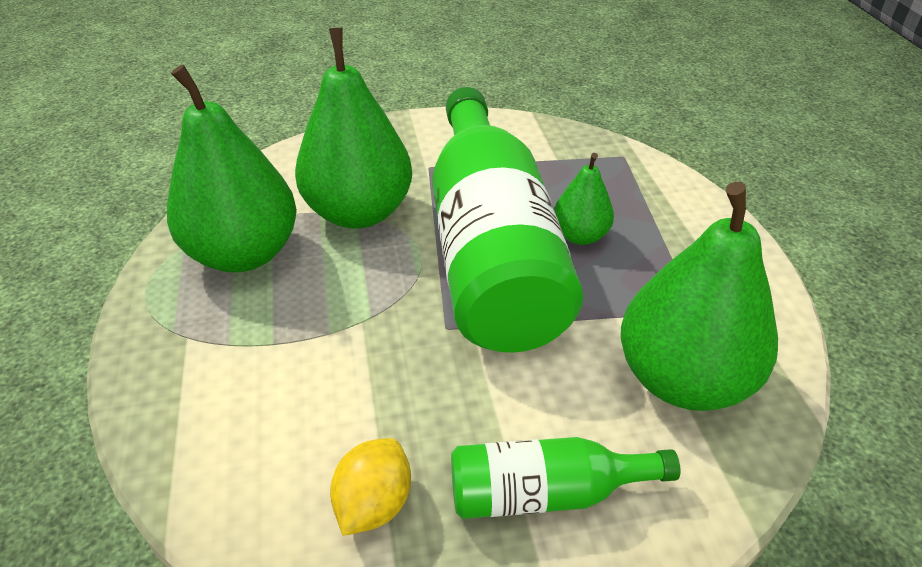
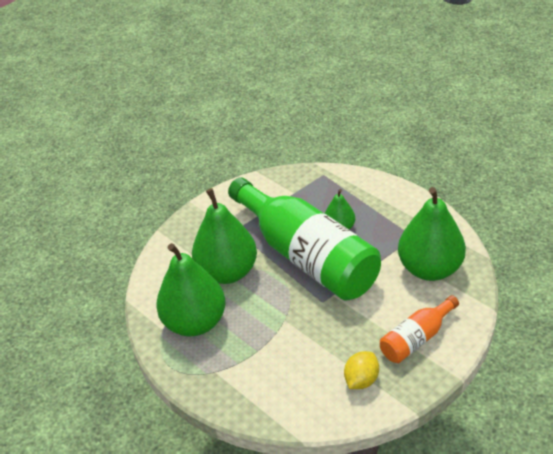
camera: 30 degrees left, 0 degrees up
(374, 503) = (361, 380): yellow lemon -> yellow lemon turned 45 degrees clockwise
(545, 492) = (416, 338): green bottle -> orange bottle

